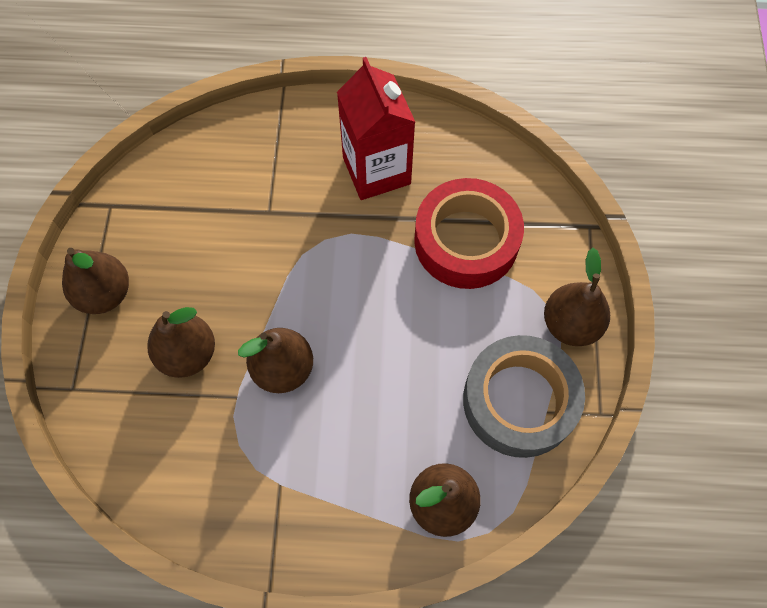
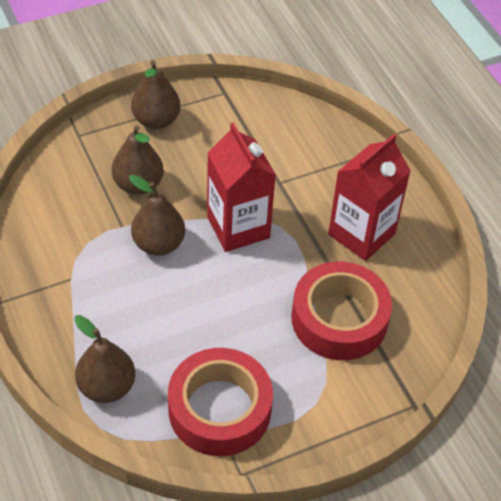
camera: 60 degrees right, 15 degrees down
(305, 279) = (238, 227): none -> red carton
(519, 401) = (219, 409): grey tape -> red tape
(570, 324) = (310, 423): brown pear -> none

